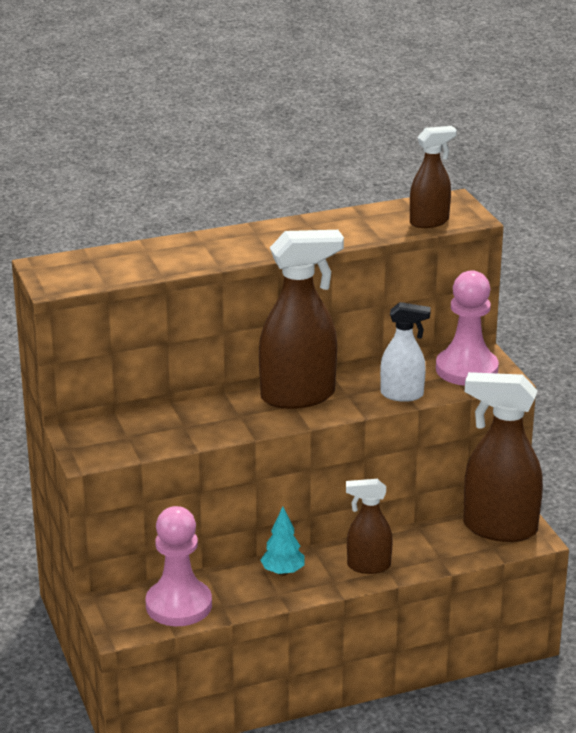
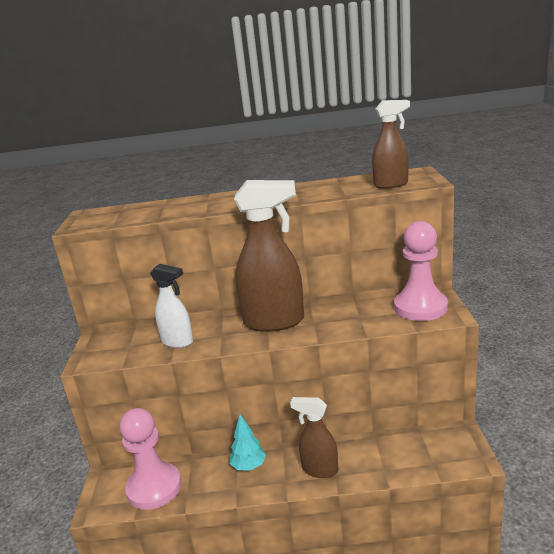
camera: 20 degrees right, 5 degrees down
(402, 395) = (358, 325): white spray bottle -> white spray bottle (178, 342)
(499, 528) = (443, 445): brown spray bottle -> none

